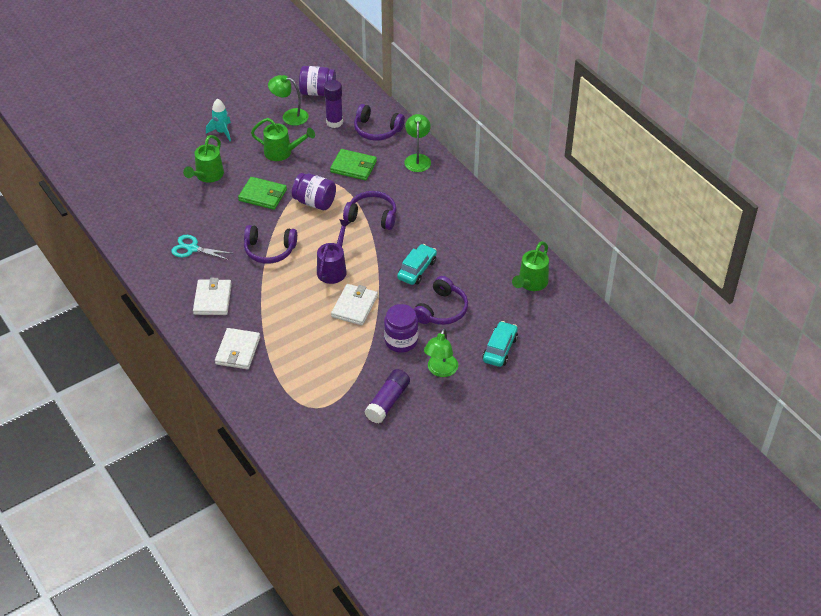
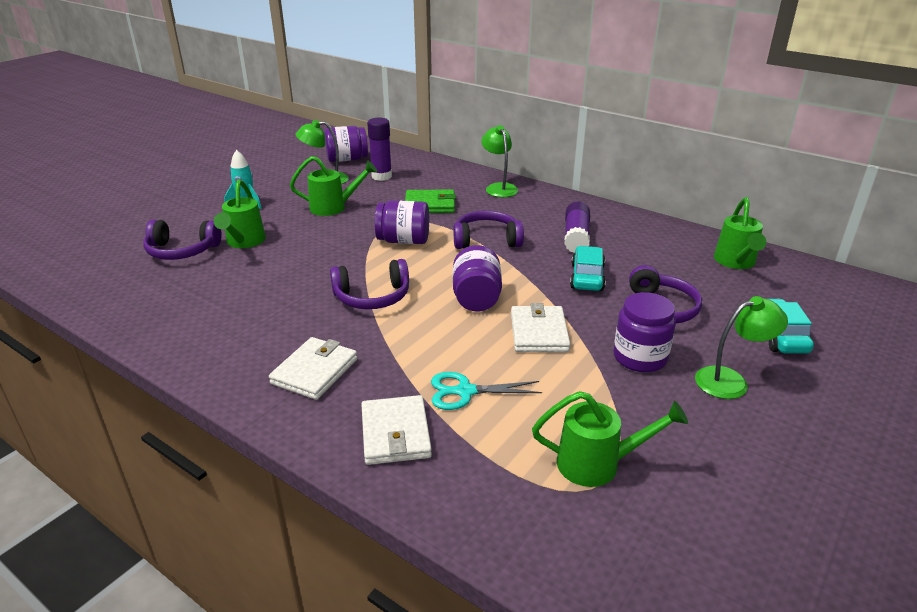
camera: 20 degrees left, 15 degrees down
(192, 248) = (253, 317): turquoise scissors -> turquoise scissors (465, 391)
(212, 299) = (314, 371): white wallet -> white wallet turned 45 degrees clockwise
(262, 195) = (330, 246): green wallet -> none
(328, 396) = (597, 464): none -> green watering can
(333, 269) = (476, 298): purple watering can -> purple jar
(377, 130) = (434, 175): purple headphones -> purple headphones (182, 251)
(388, 402) = (698, 445): purple glue stick -> purple glue stick (576, 237)
(440, 370) = (731, 380): green lamp -> green lamp turned 105 degrees counterclockwise

